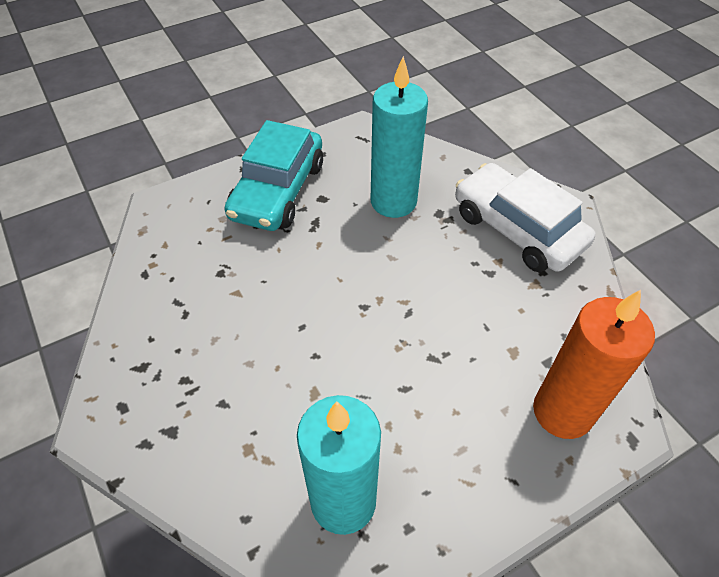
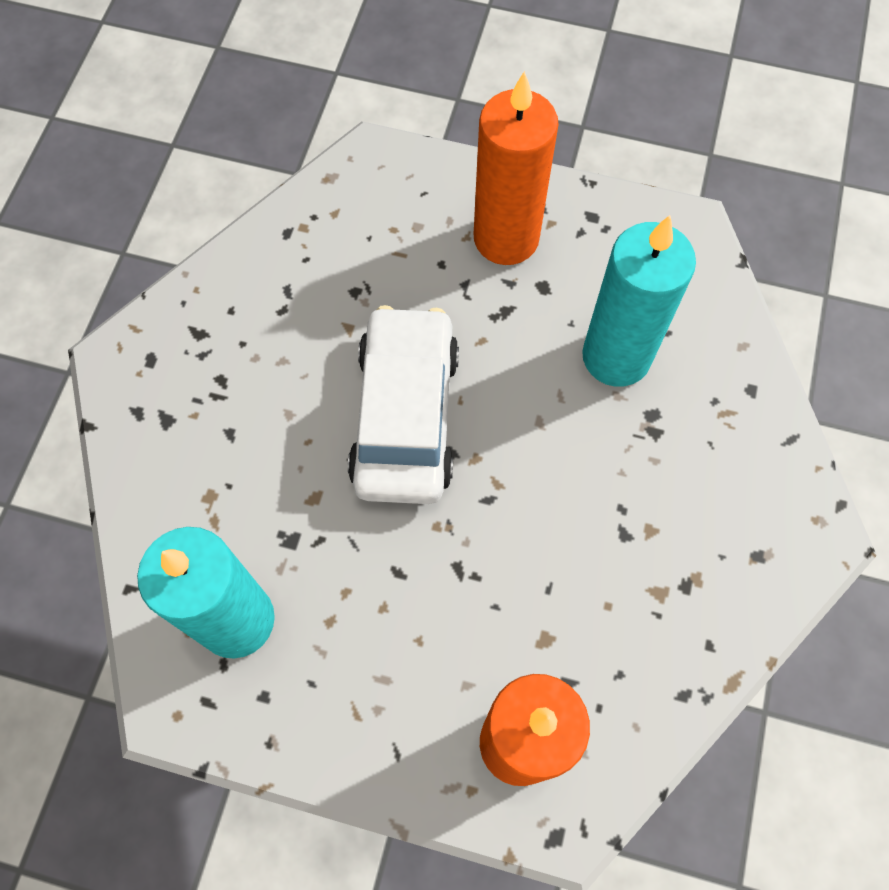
camera: 45 degrees right, 15 degrees up
(278, 191) = (506, 238): turquoise car -> orange candle
(517, 229) = (719, 513): white car -> white car (405, 416)

